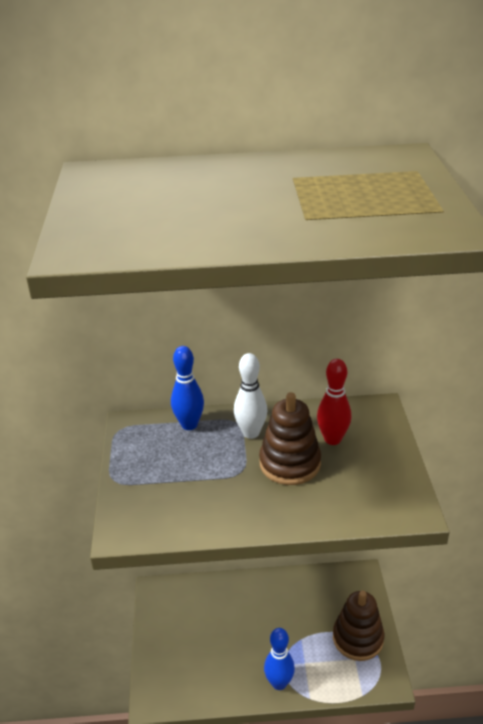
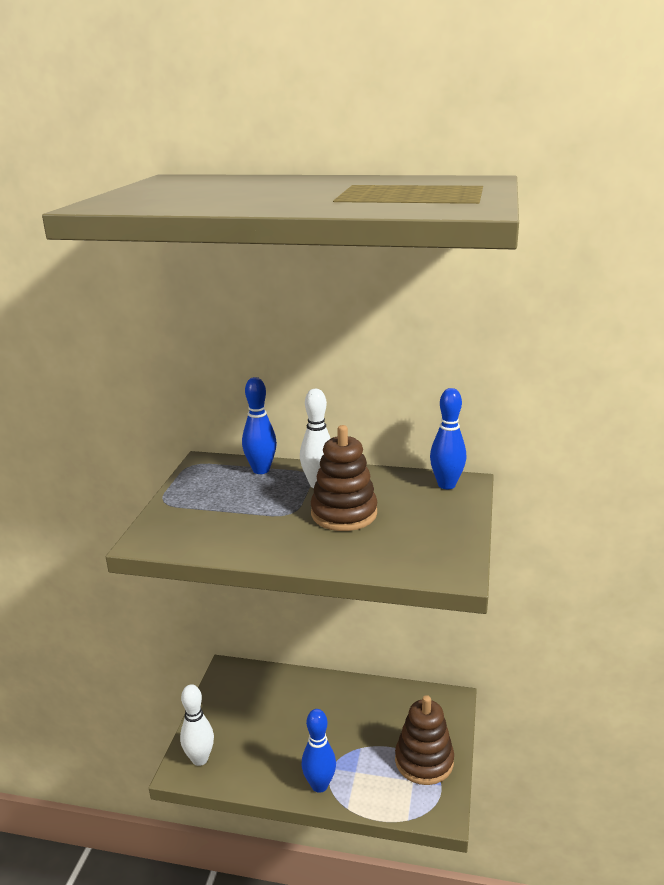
camera: 15 degrees right, 10 degrees down
(165, 685) = (200, 759): none -> white bowling pin
(332, 439) = (400, 501): red bowling pin -> none
(364, 413) = (446, 485): none -> blue bowling pin

